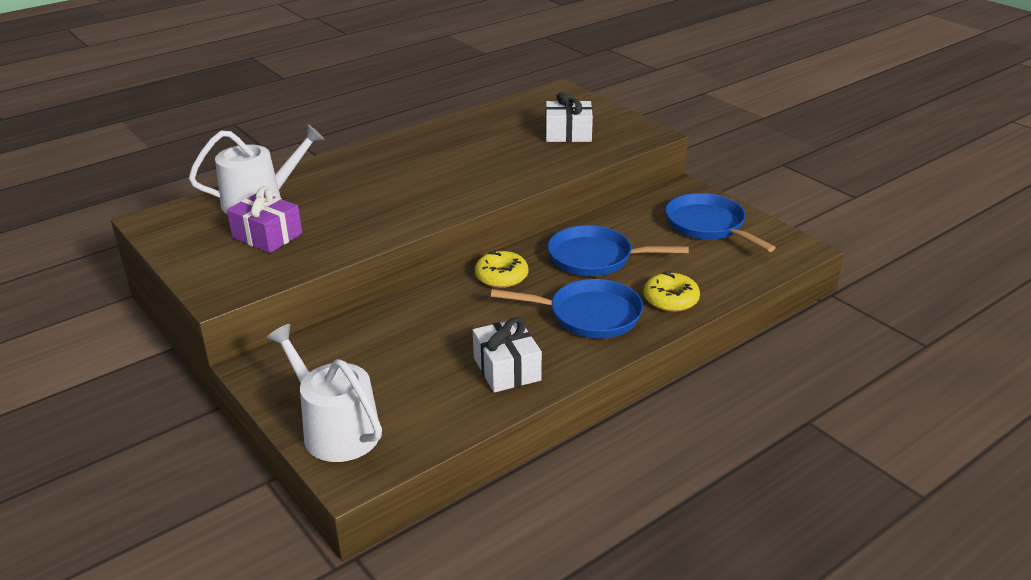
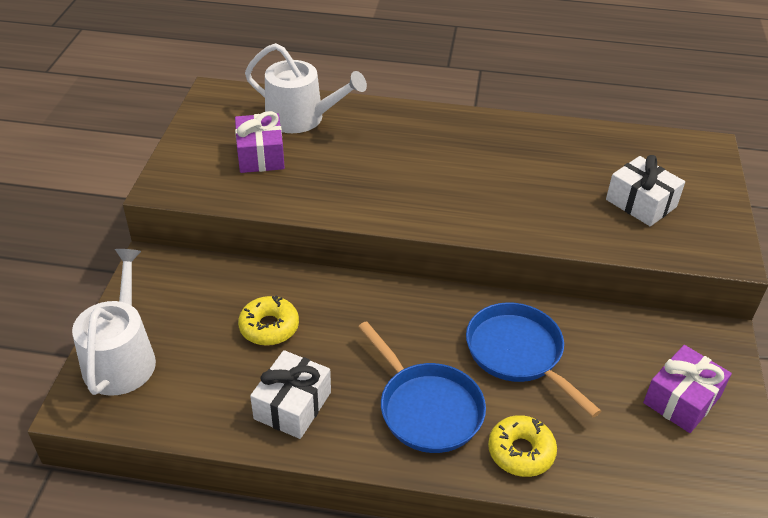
camera: 45 degrees right, 10 degrees up
(501, 276) = (414, 312): yellow donut -> yellow donut (269, 327)
(708, 226) = (682, 400): blue pan -> purple gift

